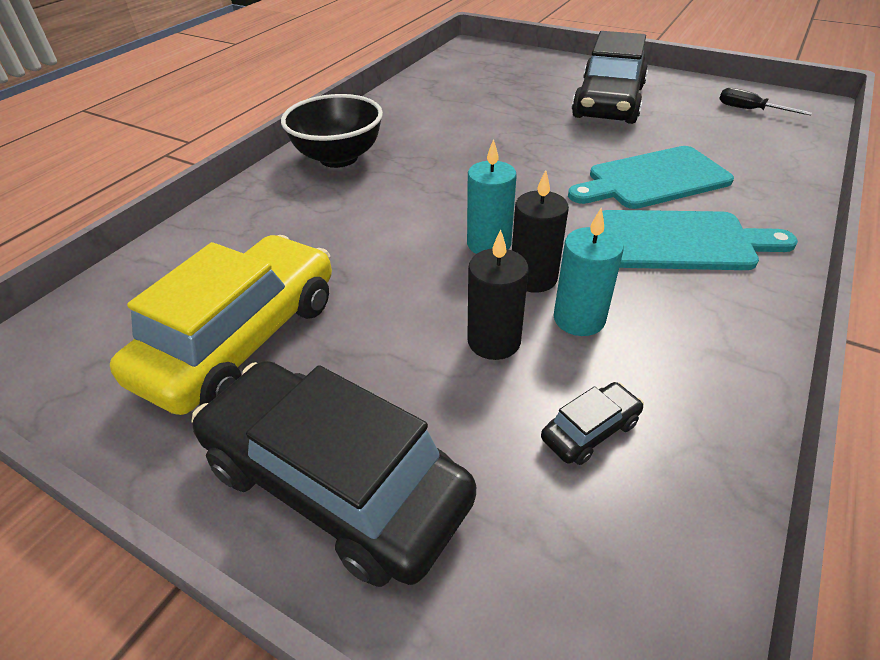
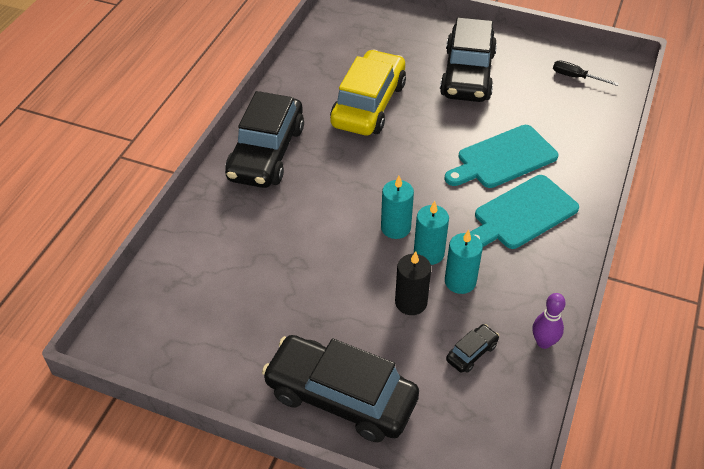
camera: 10 degrees left, 5 degrees up
(242, 339) = (255, 317): yellow car -> yellow car (368, 104)
(338, 158) = (266, 153): black bowl -> black car
(533, 278) = (429, 253): black candle -> turquoise candle
(681, 241) = (522, 214): turquoise cutting board -> turquoise cutting board turned 150 degrees clockwise
(727, 427) = (543, 342): none -> purple bowling pin

